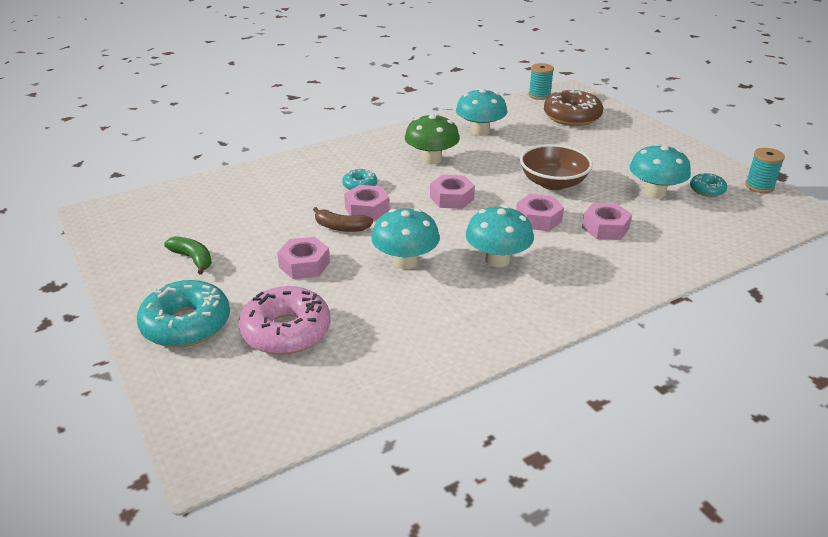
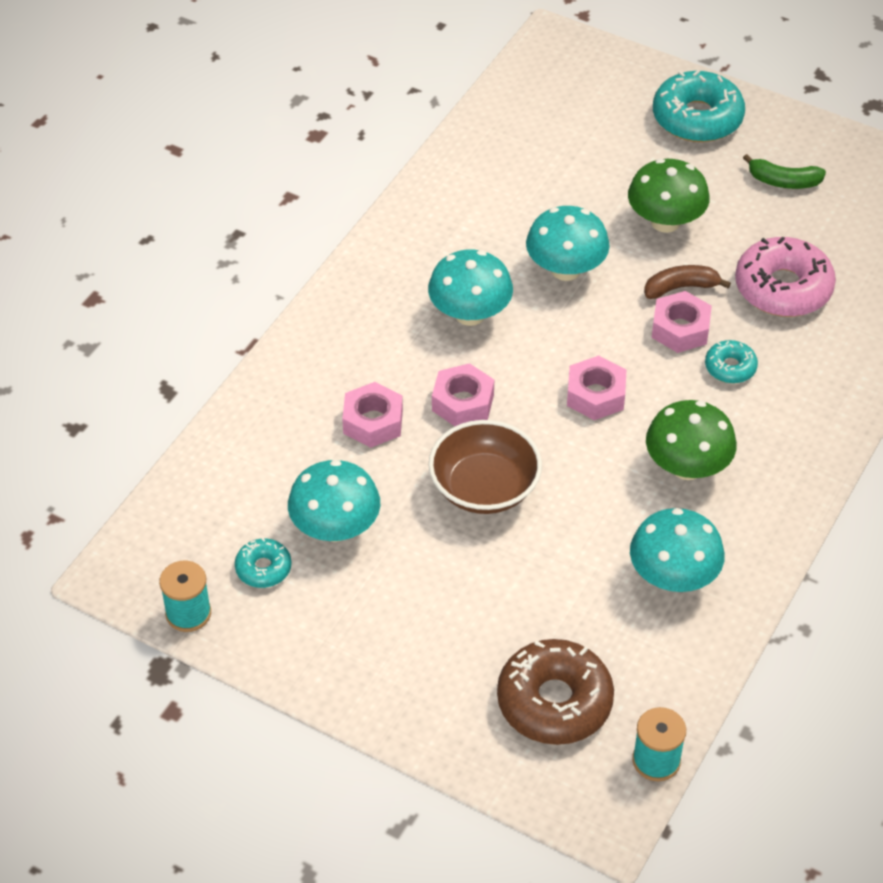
camera: 150 degrees right, 15 degrees up
(286, 331) = (603, 148): pink donut -> pink donut (783, 288)
(304, 265) = (665, 222): pink nut -> green mushroom

